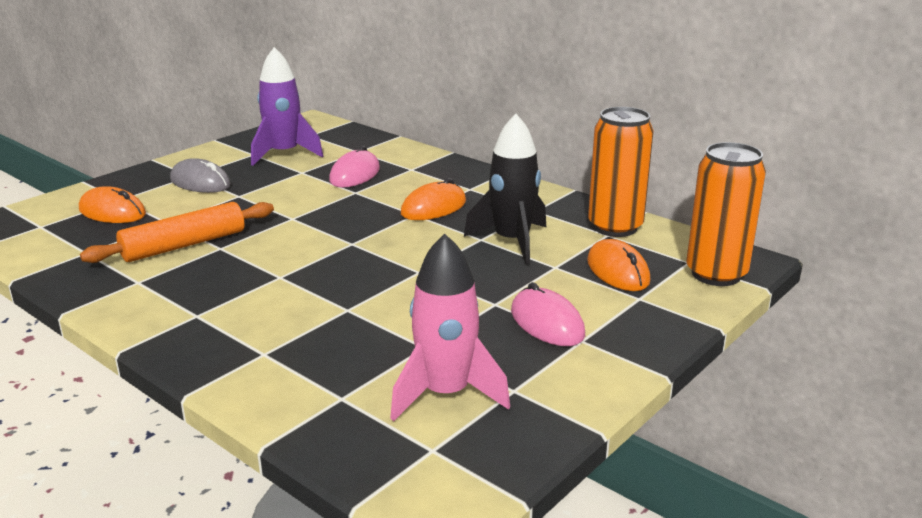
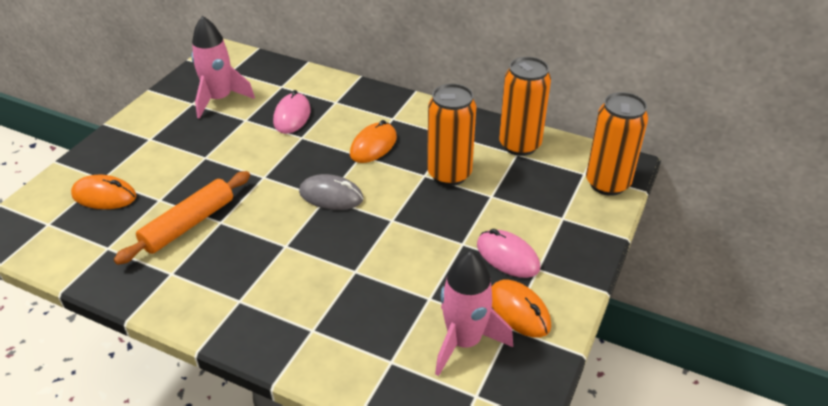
camera: 15 degrees left, 15 degrees up
(200, 182) = (163, 147): grey mouse -> grey mouse (331, 196)
(284, 154) = (219, 99): purple rocket -> pink rocket
(512, 241) = (449, 174): black rocket -> orange can
(617, 271) = (538, 193): orange mouse -> orange mouse (519, 311)

